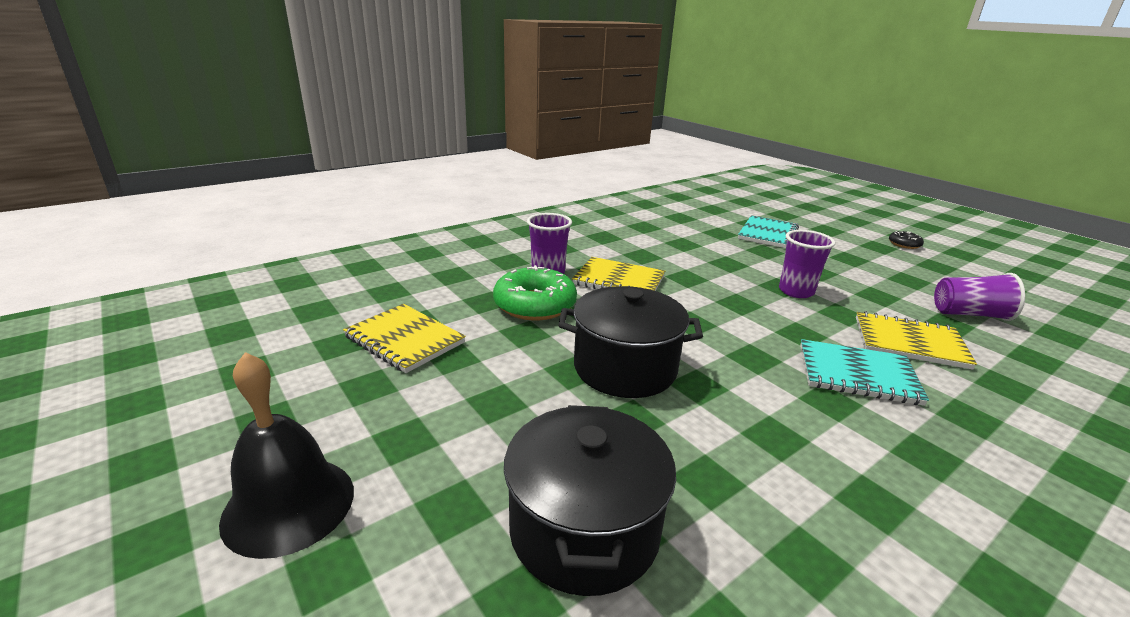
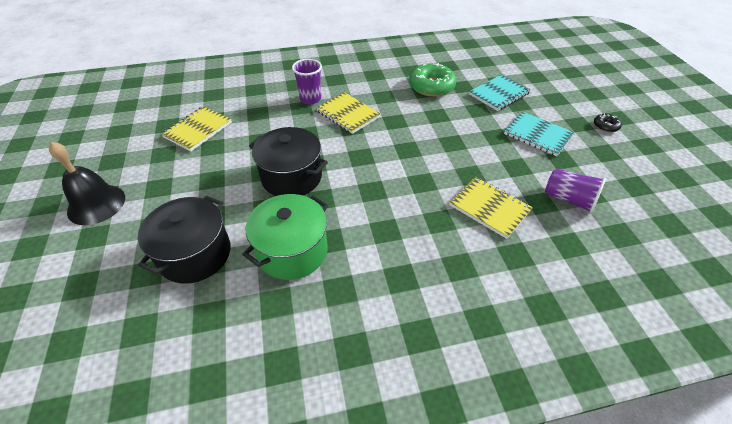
camera: 25 degrees right, 20 degrees up
(404, 340) = (198, 130): yellow notebook -> yellow notebook turned 60 degrees clockwise
(535, 305) = (282, 122): green donut -> green donut (431, 86)
(741, 468) = (292, 251): none -> green pot
(796, 291) = (458, 149): purple cup -> none
(857, 374) = (423, 219): turquoise notebook -> turquoise notebook (537, 135)

